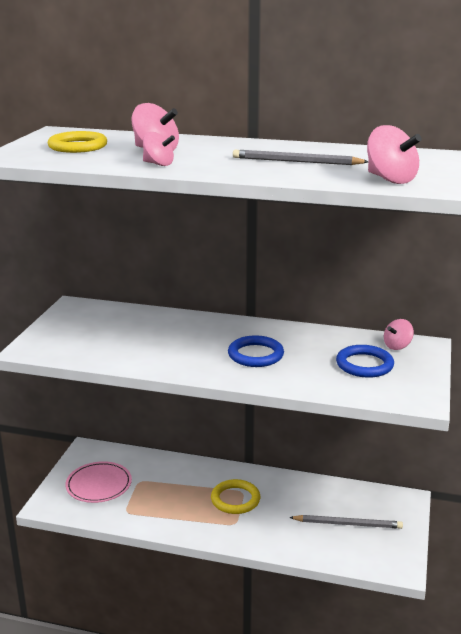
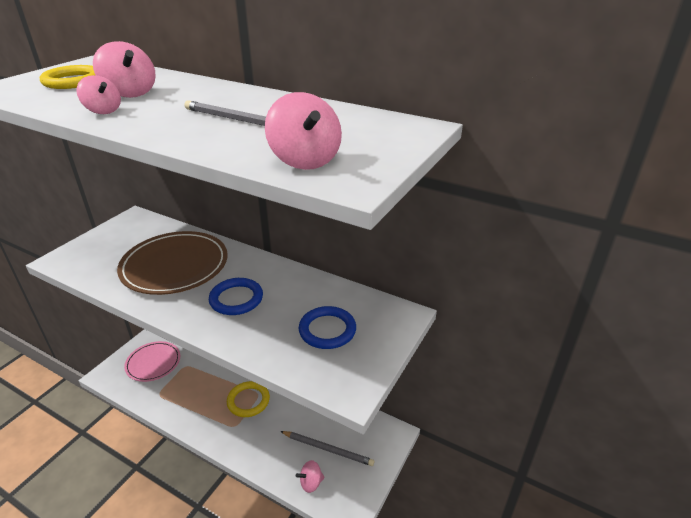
camera: 15 degrees right, 10 degrees up
(165, 339) = (175, 266): none -> brown plate
(397, 346) = (375, 311): pink spinning top -> pink spinning top (311, 483)

